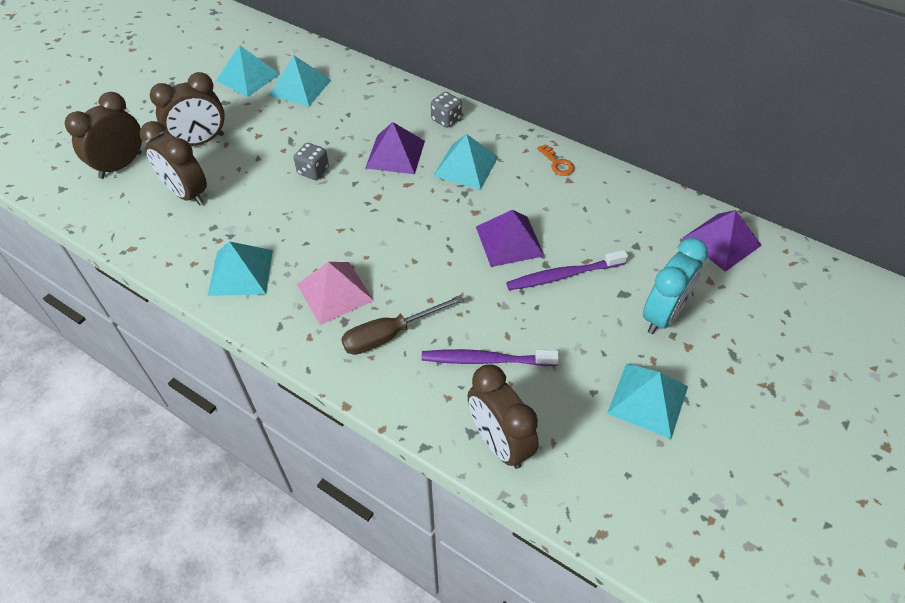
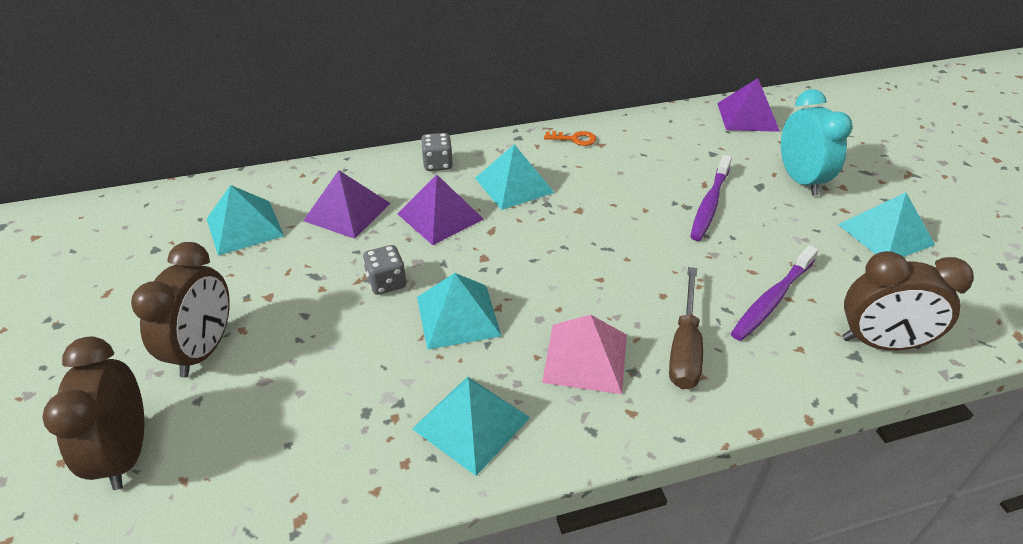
camera: 50 degrees left, 10 degrees down
(186, 194) = (276, 409): brown clock -> none
(248, 77) = (161, 255): turquoise pyramid -> turquoise pyramid (457, 316)
(509, 241) = (637, 210): purple pyramid -> purple pyramid (347, 211)

